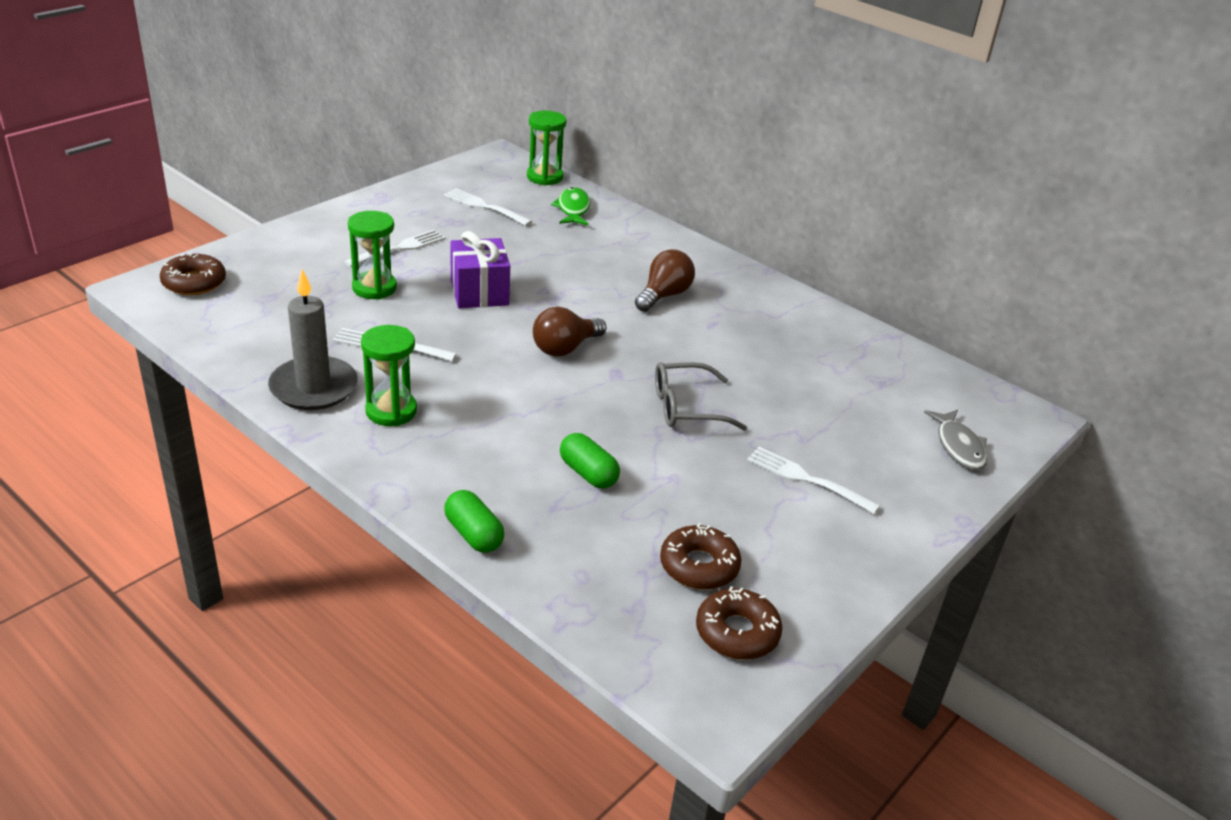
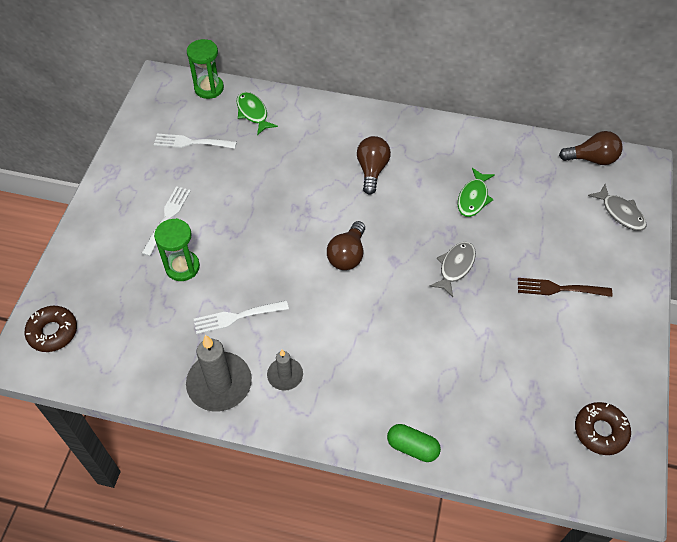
camera: 25 degrees left, 20 degrees up
(391, 411) = (285, 375): green hourglass -> grey candle
(479, 292) = (255, 232): purple gift -> none
(588, 473) = (439, 357): green capsule -> none
(686, 407) = (455, 267): grey glasses -> grey fish
(699, 566) = (549, 394): brown donut -> none
(767, 361) = (473, 198): none -> green fish
(806, 479) = (559, 288): white fork -> brown fork
(961, 386) = (592, 159): none -> brown light bulb

